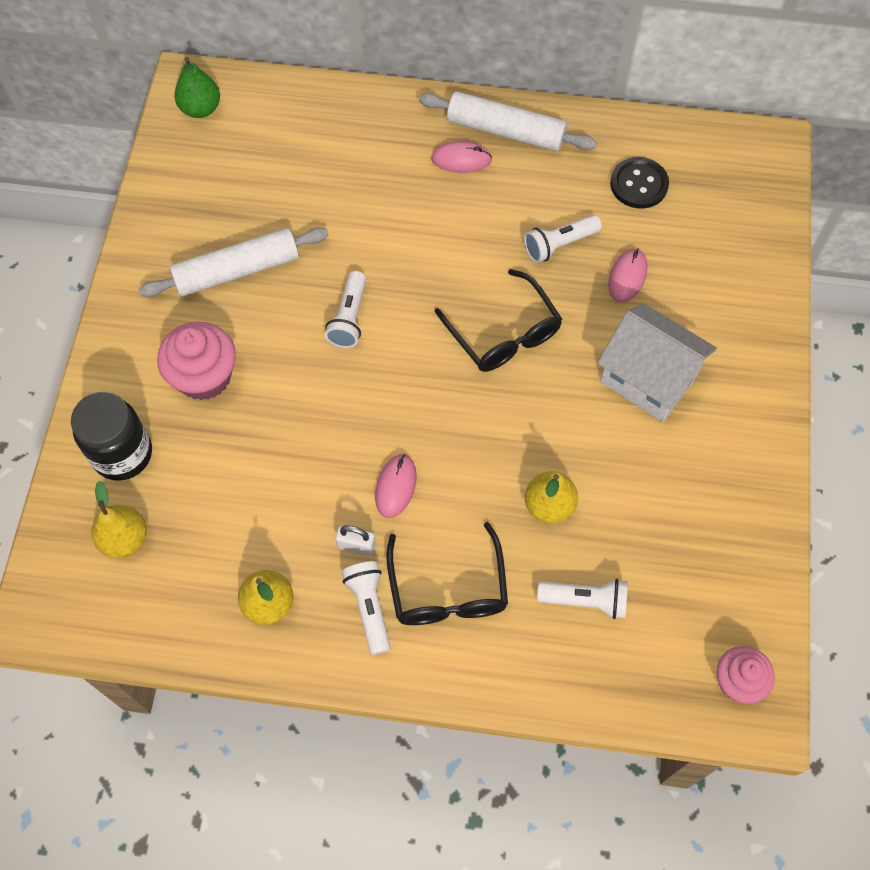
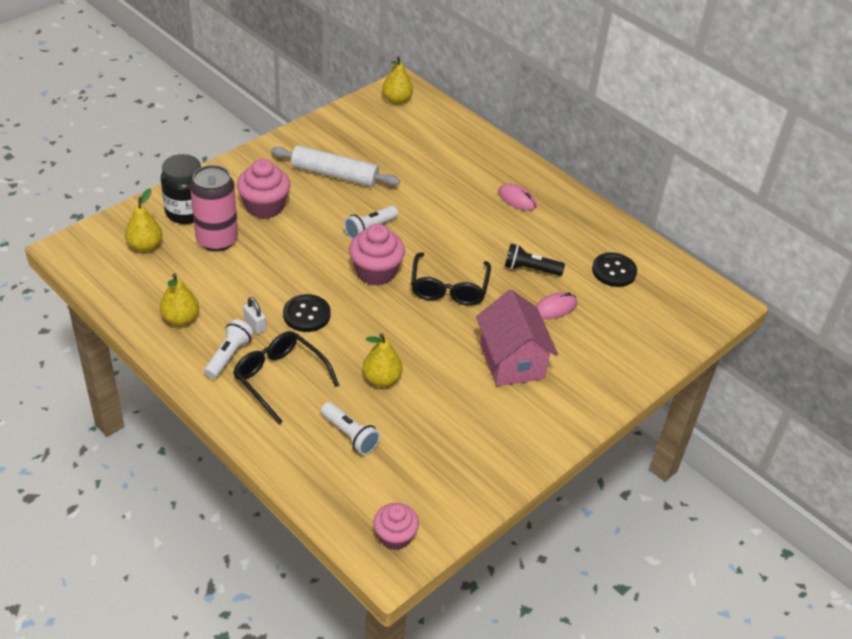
camera: 35 degrees right, 20 degrees down
(198, 465) = (217, 240): none -> pink can
(200, 109) = (397, 100): green pear -> yellow pear
(395, 486) = (306, 314): pink mouse -> black button
(411, 372) = (376, 272): none -> pink cupcake
(448, 591) = (279, 378): black glasses -> black glasses turned 105 degrees clockwise
(506, 131) = (559, 202): white rolling pin -> none
(559, 245) = (530, 269): white flashlight -> black flashlight
(648, 379) = (511, 361): white house -> pink house

